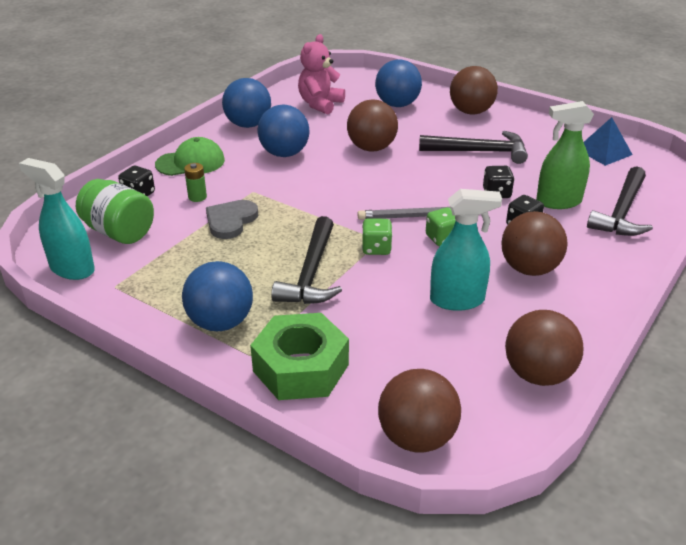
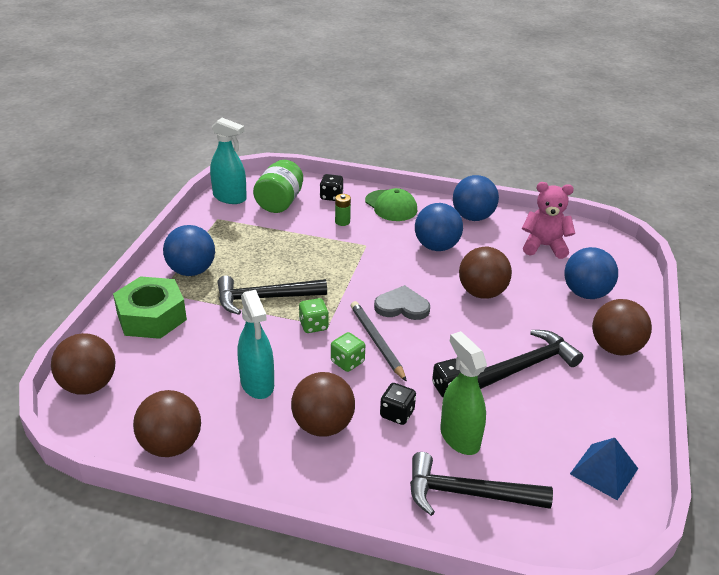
camera: 70 degrees right, 0 degrees up
(72, 269) = (230, 197): turquoise spray bottle -> turquoise spray bottle turned 105 degrees clockwise
(231, 221) = (317, 245): grey heart -> grey heart (402, 306)
(479, 152) = (527, 365): black hammer -> black hammer turned 105 degrees counterclockwise

